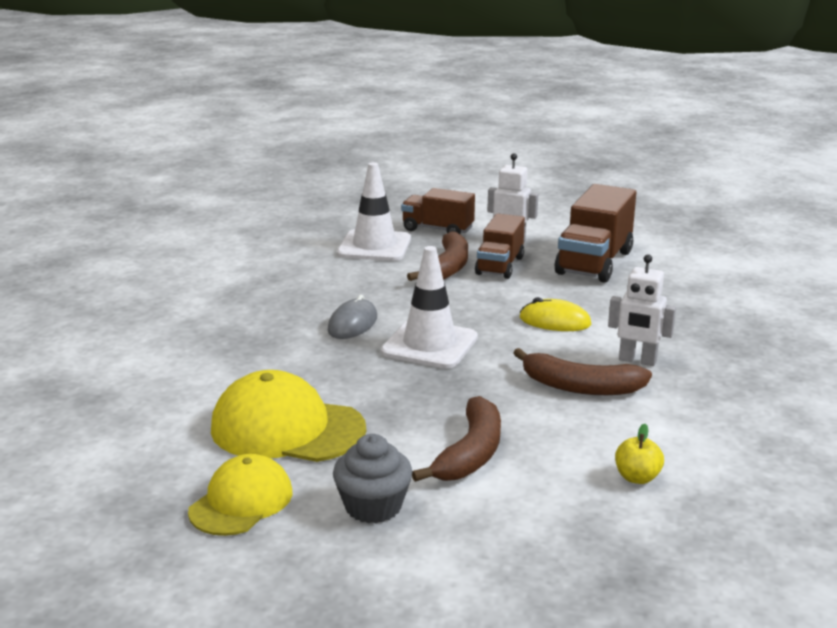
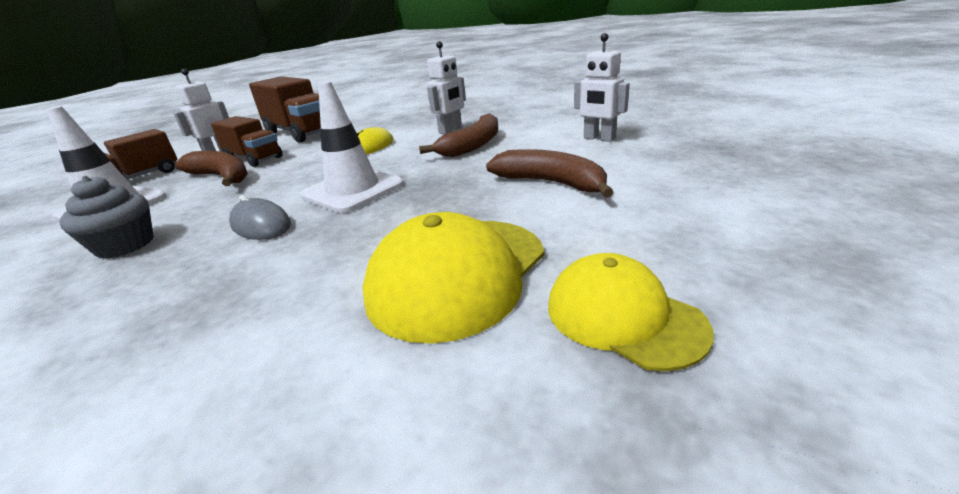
camera: 70 degrees left, 5 degrees up
(373, 506) = (635, 228): grey cupcake -> grey cupcake (125, 245)
(637, 477) = (599, 138): yellow apple -> white robot

